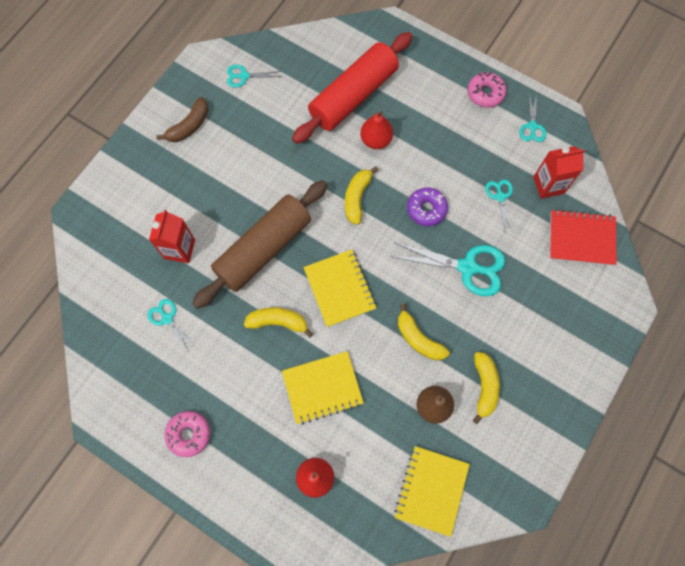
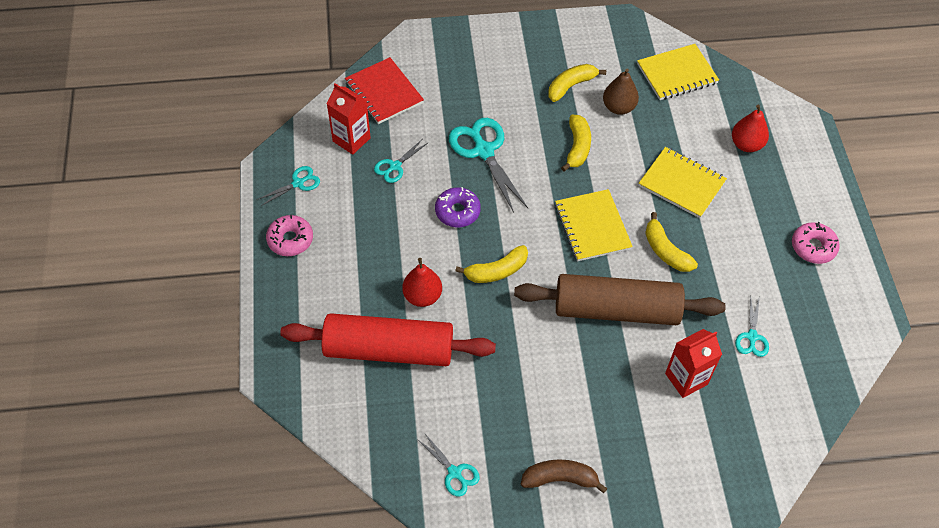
camera: 130 degrees left, 15 degrees down
(340, 288) = (592, 227): yellow notebook -> yellow notebook turned 45 degrees counterclockwise

